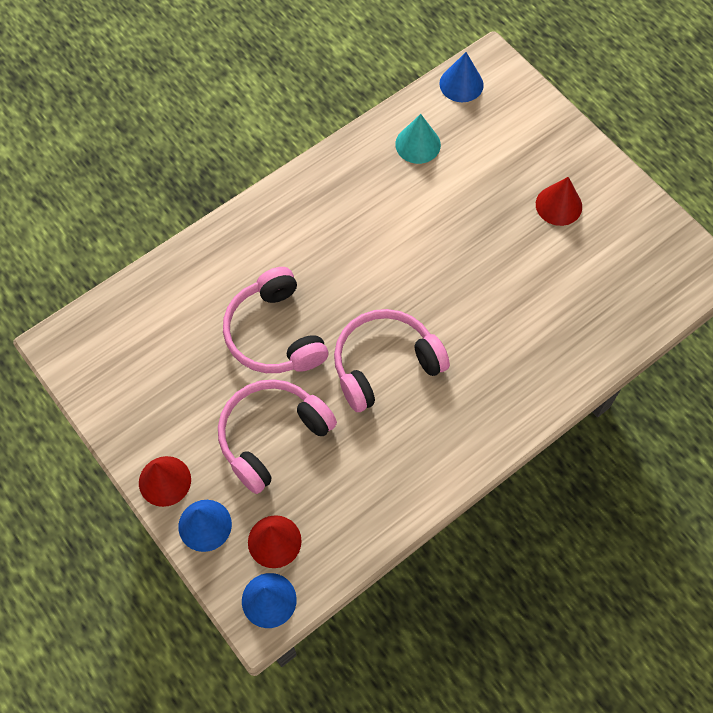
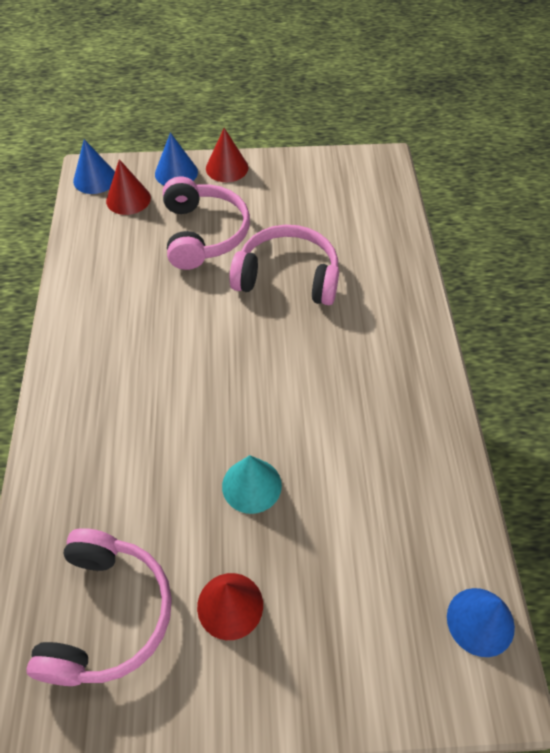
camera: 125 degrees right, 10 degrees down
(384, 364) = (194, 332): pink headphones -> pink headphones (107, 615)
(418, 144) = (416, 509): turquoise cone -> turquoise cone (251, 485)

